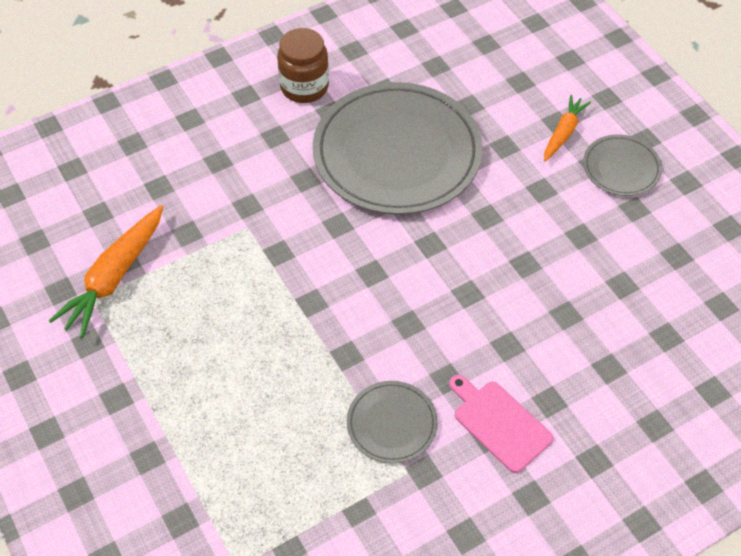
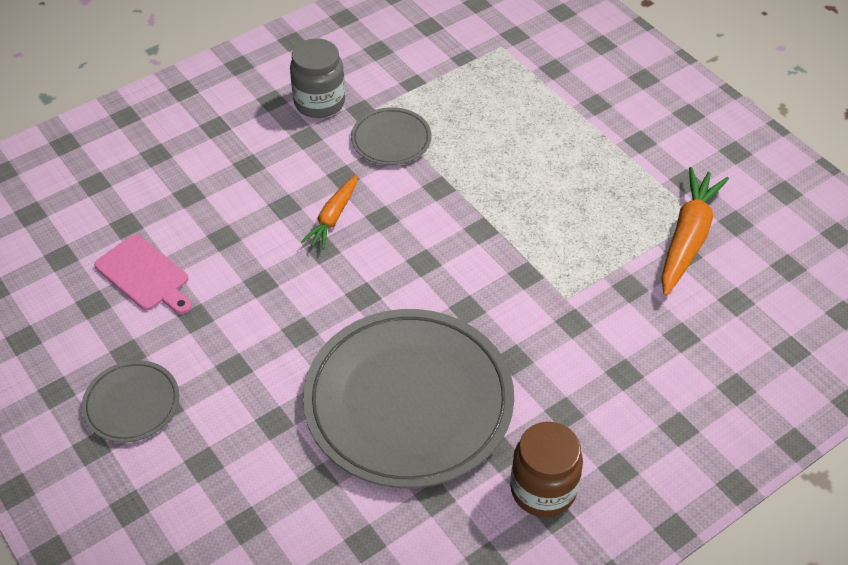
camera: 175 degrees right, 5 degrees down
(473, 487) = (319, 102): none -> grey jar
(499, 423) = (295, 146): pink cutting board -> pink cutting board (144, 275)
(563, 133) = (196, 447): orange carrot -> orange carrot (333, 217)

